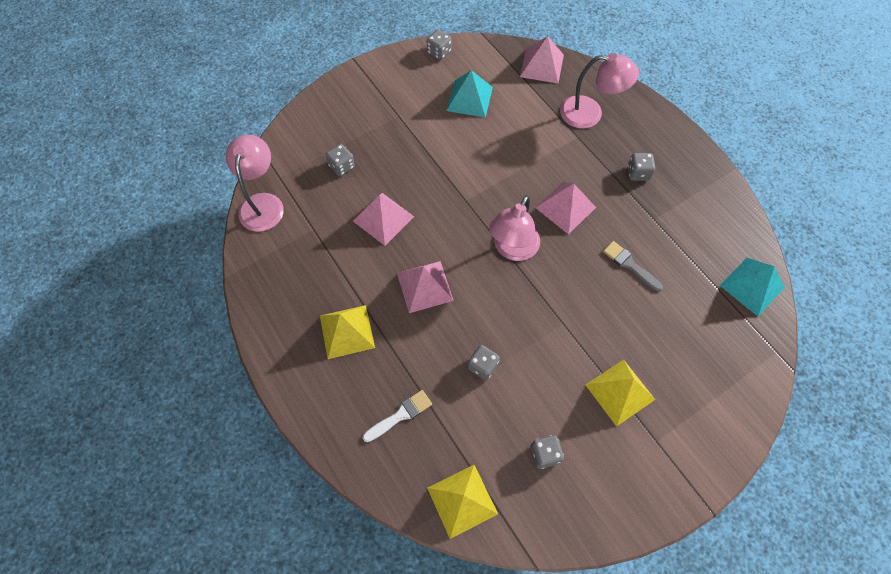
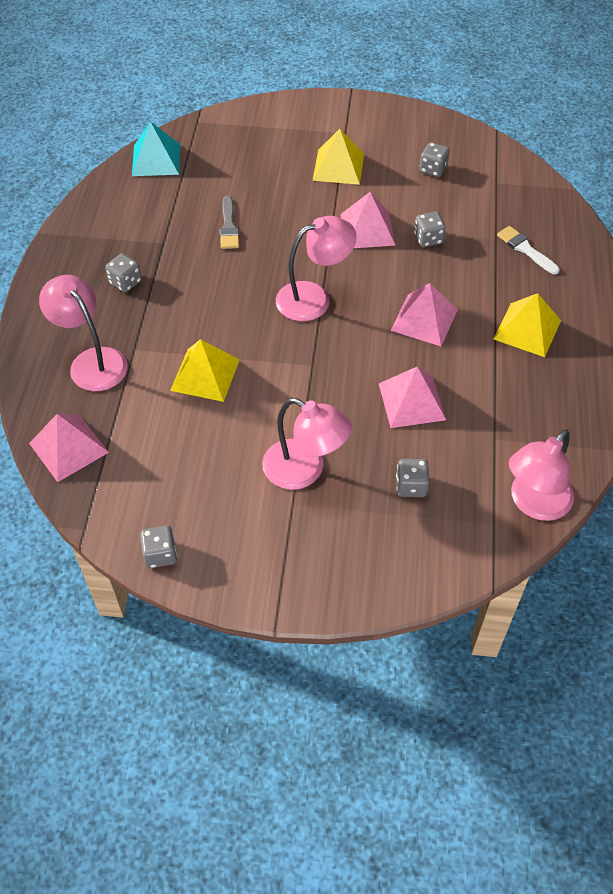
camera: 140 degrees left, 10 degrees down
(400, 415) = (525, 249): white brush -> white brush turned 45 degrees clockwise
(408, 135) = (304, 471): none -> pink lamp
(462, 500) = (519, 181): yellow pyramid -> yellow pyramid (205, 375)
(469, 98) = (192, 466): turquoise pyramid -> none
(565, 207) = (226, 298): pink pyramid -> pink pyramid (367, 229)

